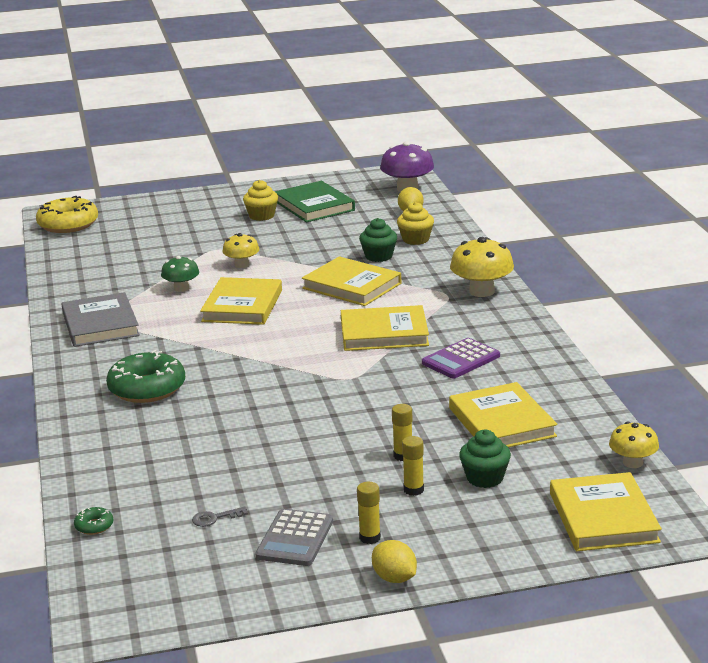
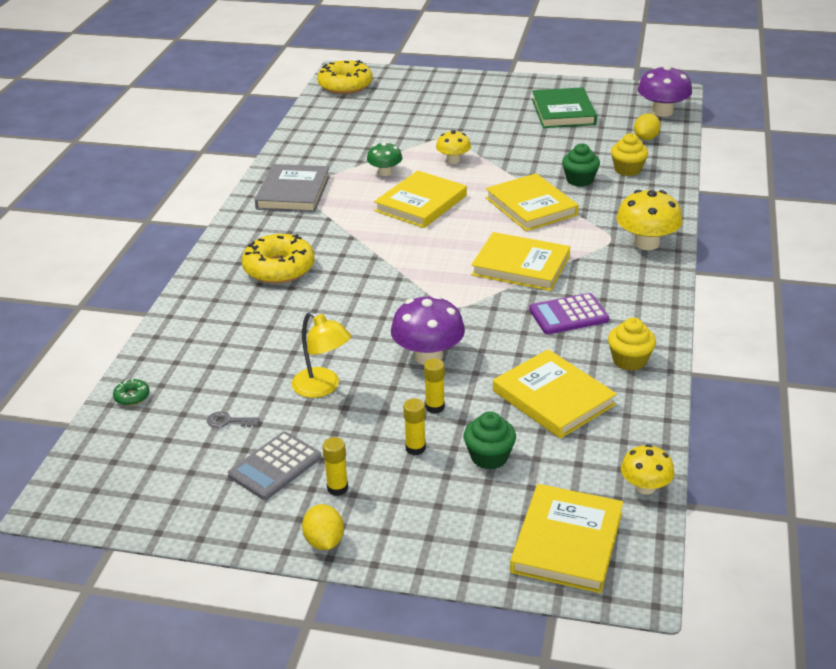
camera: 25 degrees right, 10 degrees up
(147, 388) = (279, 268): green donut -> yellow donut
(261, 216) = (509, 112): yellow cupcake -> yellow cupcake (629, 360)
(283, 469) = (323, 388): none -> yellow lamp
(361, 420) = (428, 355): none -> purple mushroom
(502, 422) = (553, 398): yellow book -> yellow book turned 45 degrees counterclockwise

